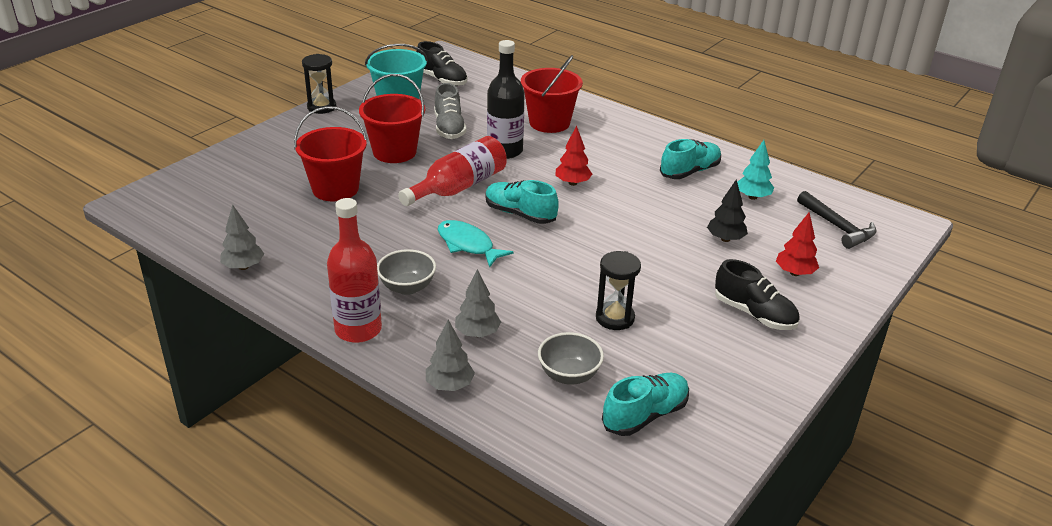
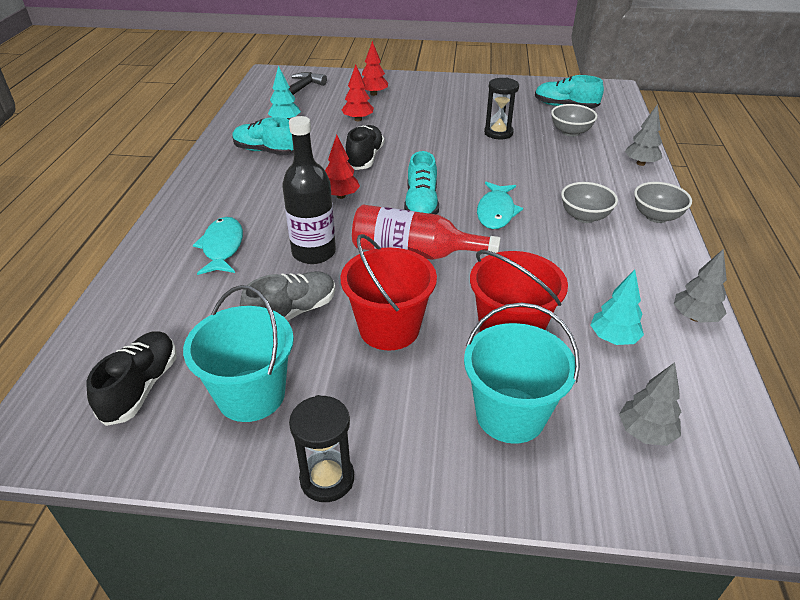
camera: 120 degrees left, 5 degrees up
(277, 222) = (613, 338): none -> turquoise tree
(283, 162) = (510, 415): none -> turquoise bucket
(358, 329) = (656, 216): red bottle -> grey bowl
(477, 333) = (584, 171): grey tree -> grey tree (645, 433)
(549, 123) = (222, 247): red bucket -> turquoise fish
(725, 239) = (358, 119): black tree -> red tree
(754, 314) = (434, 97): black shoe -> black shoe (365, 158)

